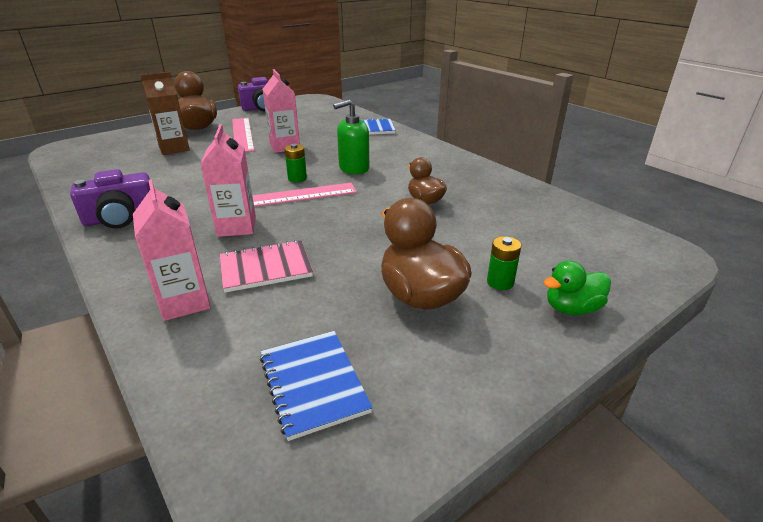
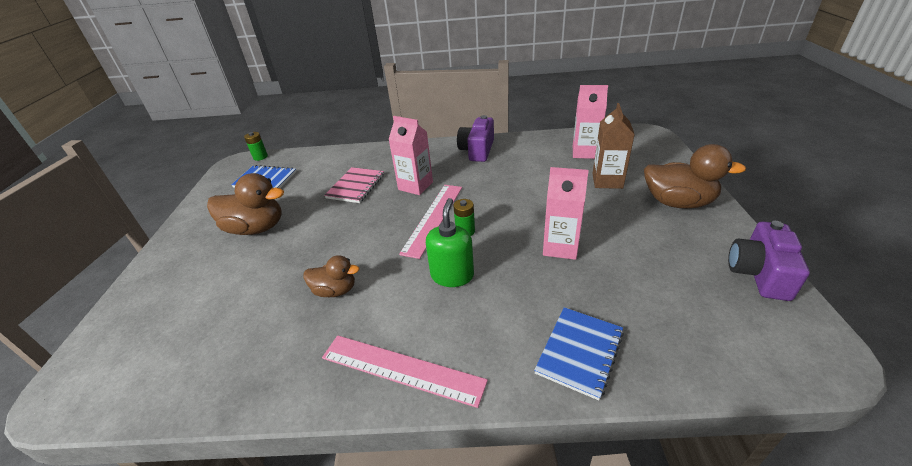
camera: 130 degrees right, 5 degrees up
(184, 302) = (361, 160): pink carton -> pink carton (585, 152)
(242, 134) = (629, 228): pink ruler -> pink ruler (401, 369)
(500, 282) = (212, 266): green battery -> green battery (260, 157)
(571, 308) = (155, 280): green duck -> none

